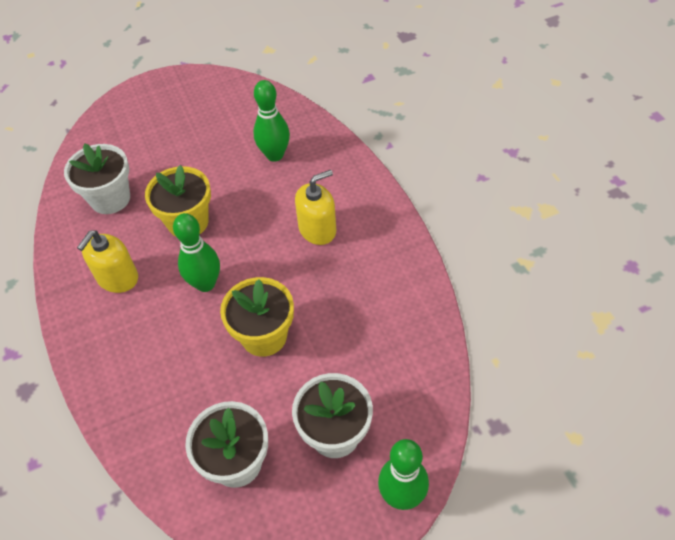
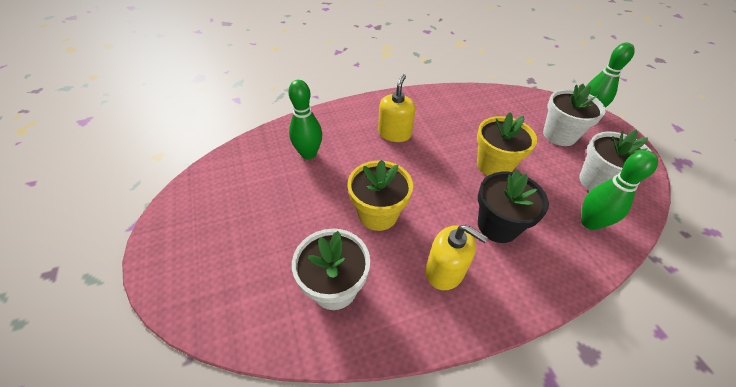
camera: 90 degrees left, 5 degrees down
(168, 329) = (497, 226): none -> black flower pot
(205, 283) = (448, 200): green bowling pin -> green bowling pin (590, 223)
(317, 229) = (394, 133): yellow soap dispenser -> yellow soap dispenser turned 45 degrees clockwise

